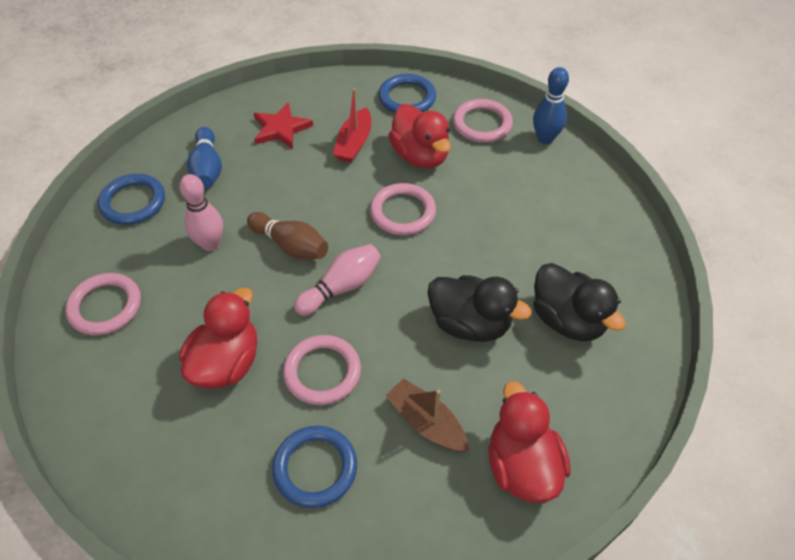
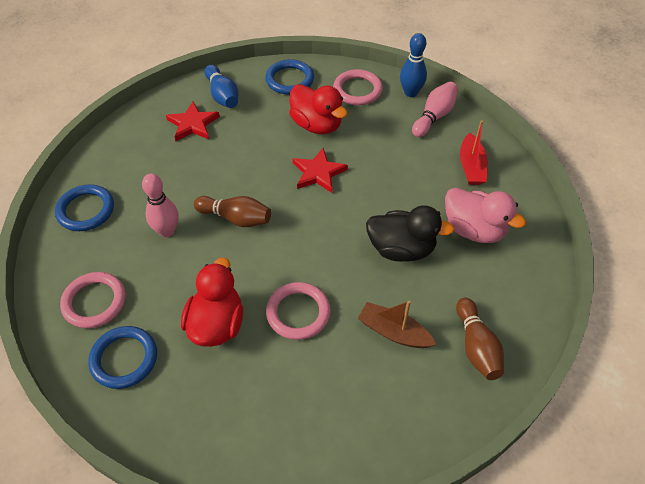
camera: 15 degrees left, 0 degrees up
(207, 168) = (141, 169): blue bowling pin -> blue bowling pin (222, 95)
(315, 468) = (319, 388): blue ring -> blue ring (124, 359)
(341, 287) = (290, 243): pink bowling pin -> pink bowling pin (434, 116)
(354, 143) = (259, 125): red boat -> red boat (471, 167)
(403, 212) = (318, 173): pink ring -> red star
(522, 466) = (476, 346): red duck -> brown bowling pin
(567, 320) = (474, 230): black duck -> pink duck

